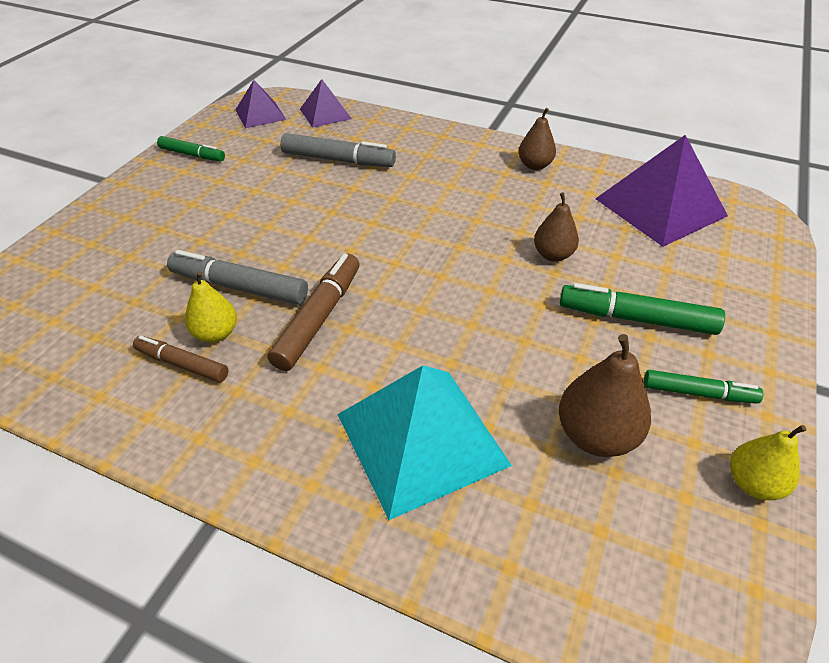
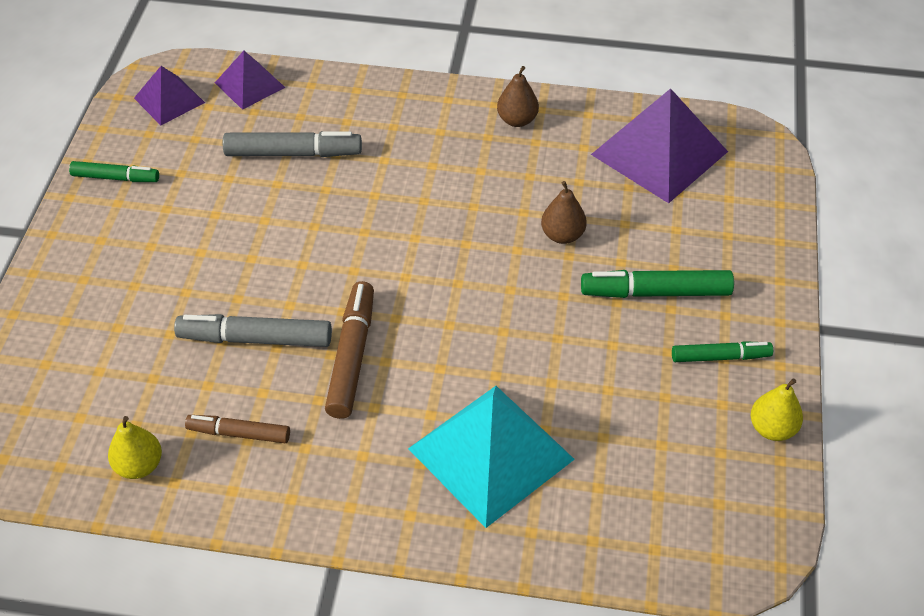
camera: 15 degrees left, 5 degrees up
(216, 333) = (256, 395): yellow pear -> yellow pear (139, 465)
(596, 435) = (639, 416): brown pear -> none

